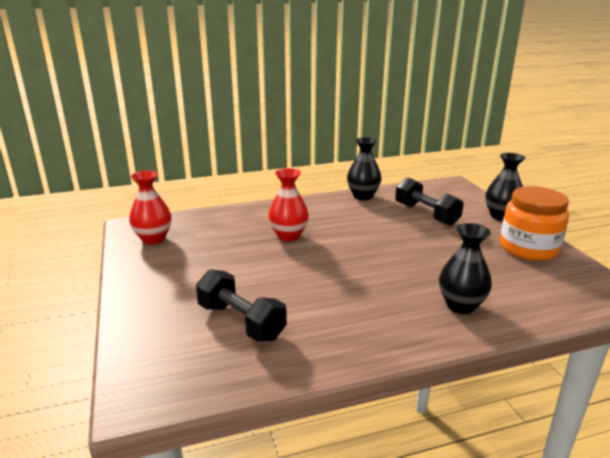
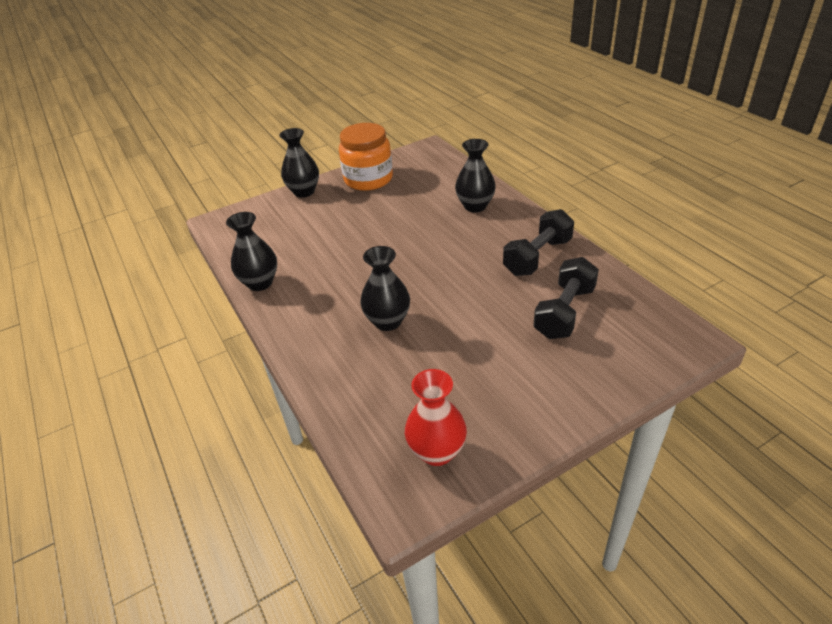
camera: 100 degrees left, 15 degrees up
(288, 236) = (388, 321): red vase -> black vase
(426, 214) = (308, 233): black dumbbell -> black dumbbell (537, 257)

